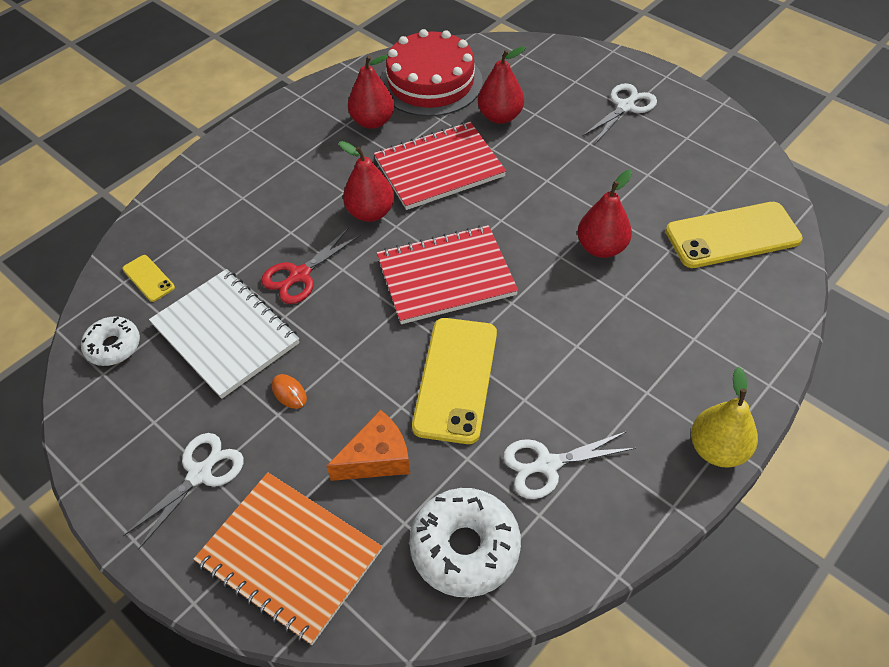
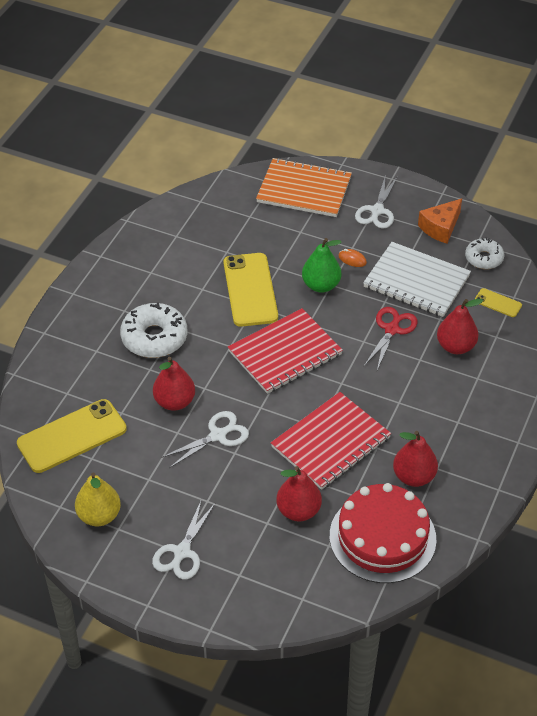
camera: 160 degrees right, 5 degrees down
(355, 361) = (321, 285): none -> green pear
(370, 212) = (367, 389): red pear -> red pear (455, 346)
(377, 458) = (279, 240): orange cheese -> orange cheese (440, 227)
(465, 547) = (212, 213): white donut -> white donut (154, 338)
(547, 465) = (178, 259): white scissors -> white scissors (218, 435)
(717, 449) = (76, 289): yellow pear -> yellow pear (99, 516)

